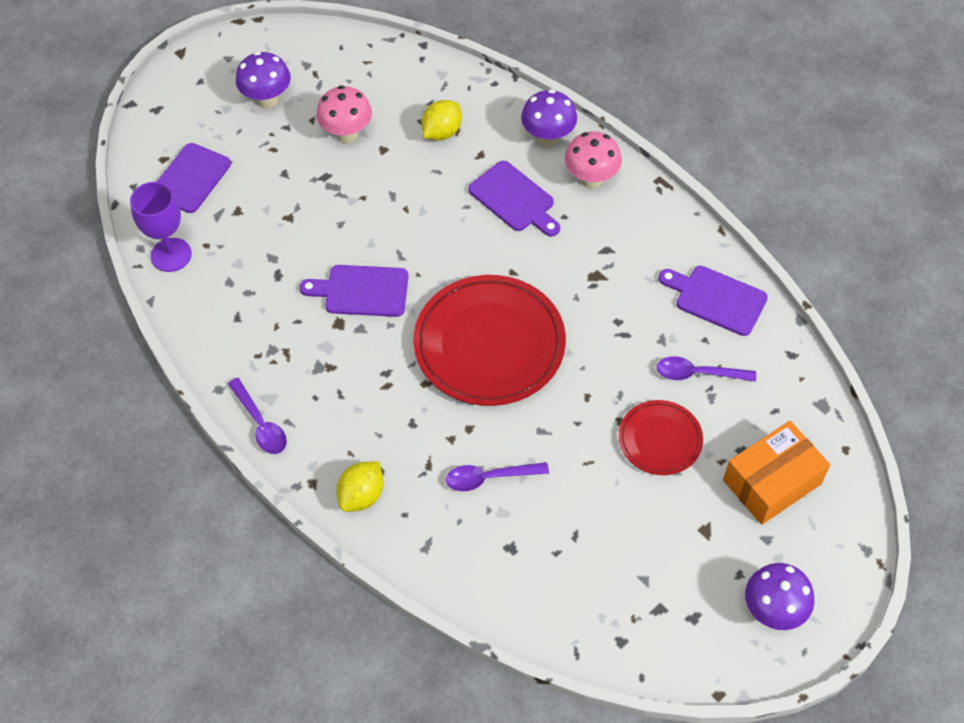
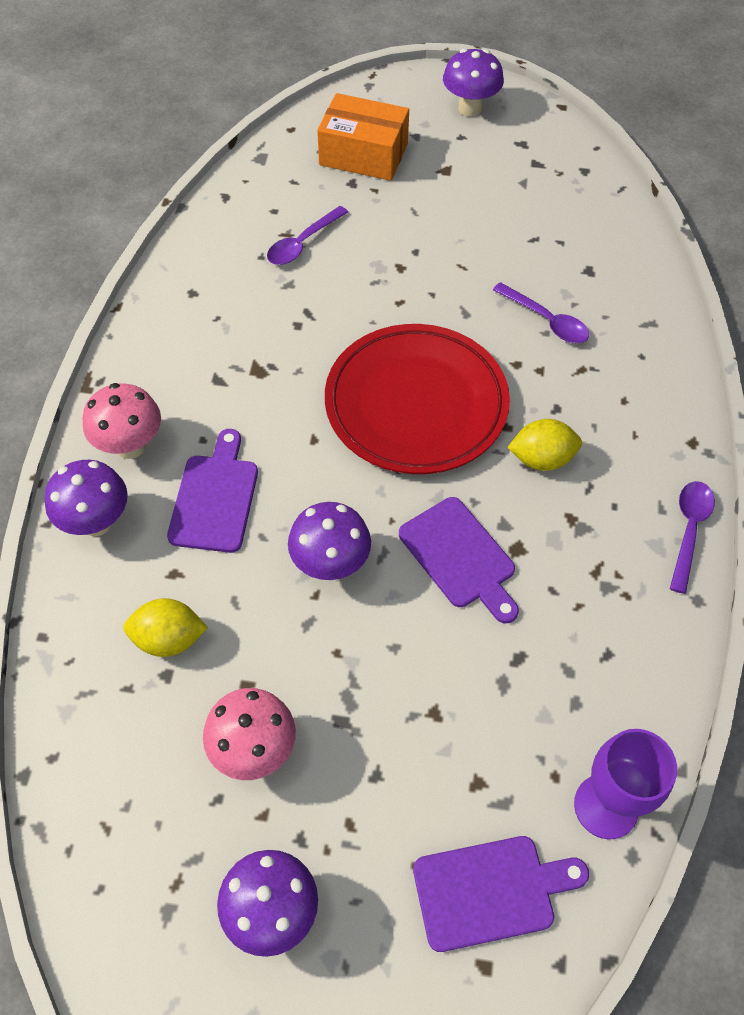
camera: 130 degrees left, 0 degrees up
(362, 495) = (661, 397): yellow lemon -> yellow lemon (541, 459)
(417, 227) = (330, 564): none -> purple mushroom
(660, 440) = (393, 234): red plate -> none
(698, 373) = (302, 243): purple spoon -> purple spoon turned 75 degrees clockwise
(716, 299) = (207, 270): purple cutting board -> none

